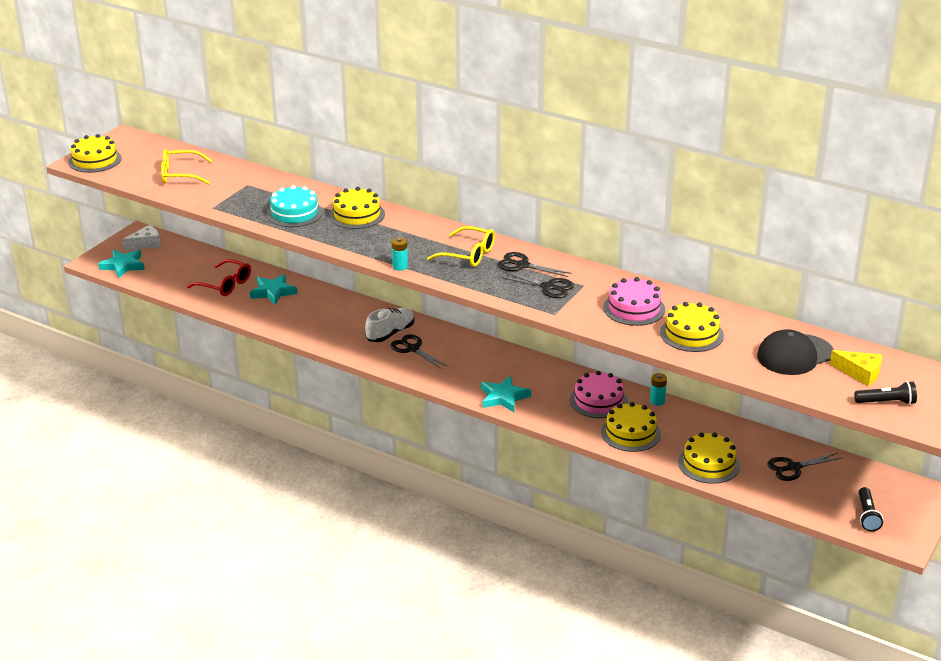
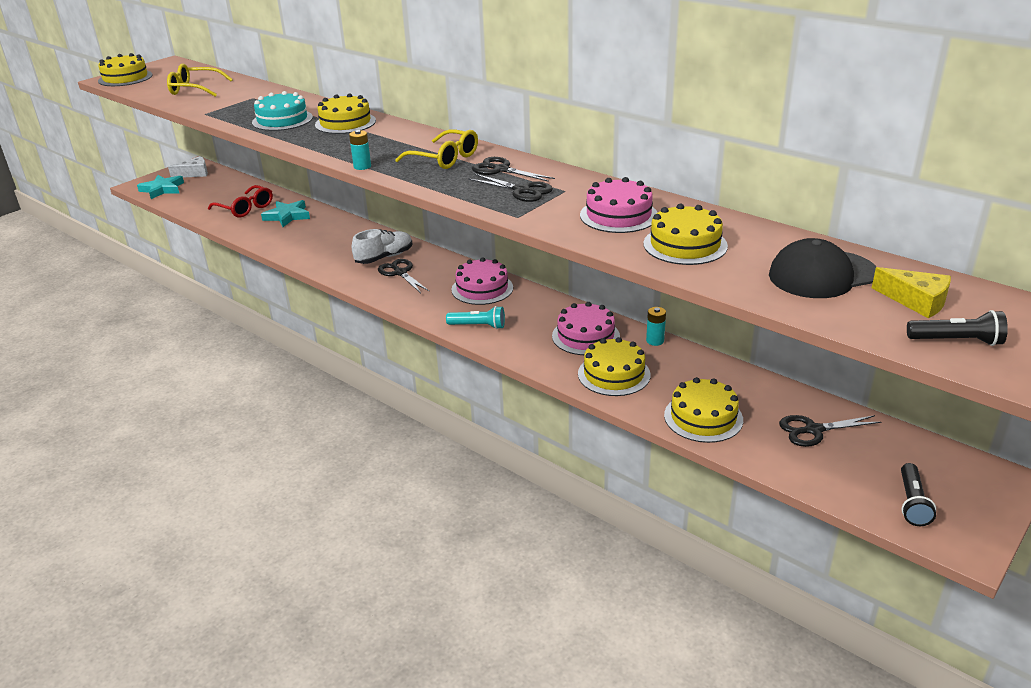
camera: 10 degrees right, 0 degrees up
(494, 360) = (482, 288): none -> pink cake
(503, 397) = (478, 326): turquoise star -> turquoise flashlight

